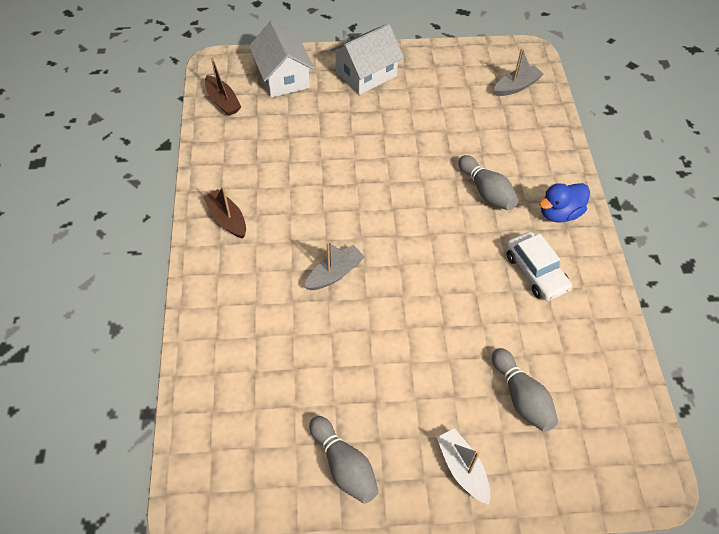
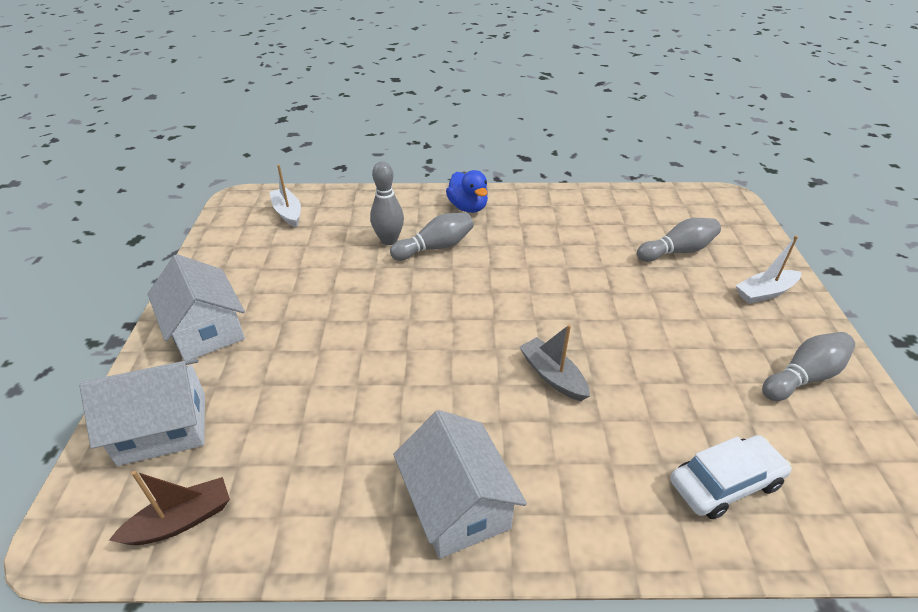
camera: 85 degrees left, 15 degrees down
(227, 219) = (457, 504): brown boat -> white house
(490, 158) = (389, 240): none -> grey bowling pin
(516, 86) = (288, 213): grey boat -> white boat
(535, 272) = (538, 228): white car -> white car (725, 483)

